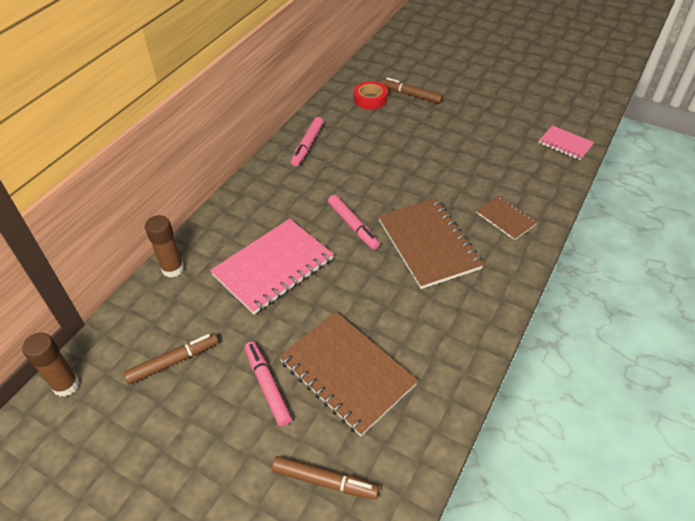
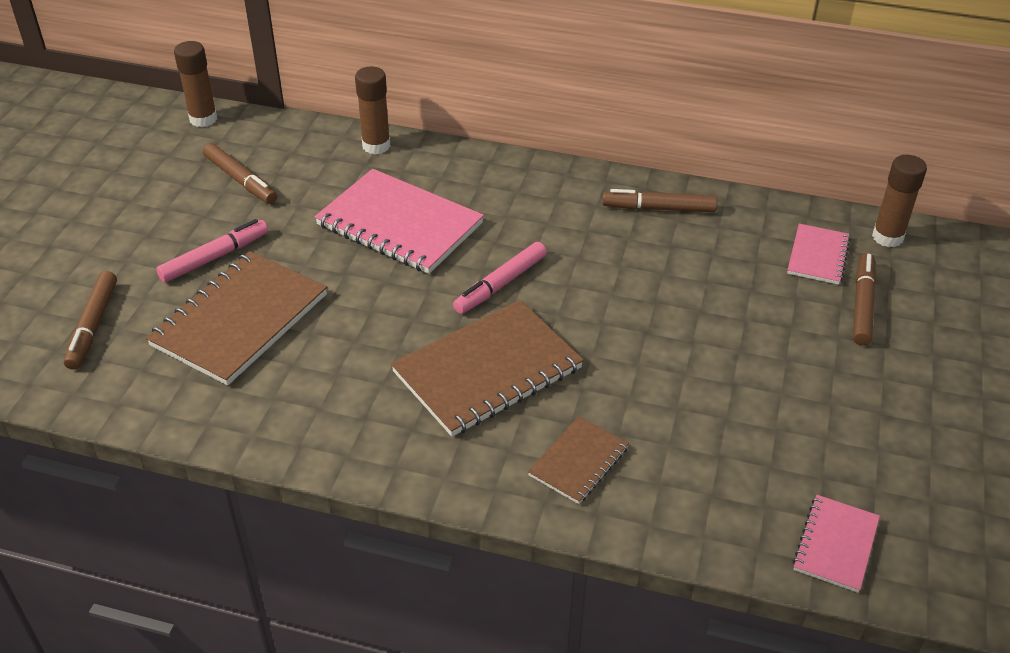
camera: 75 degrees right, 5 degrees down
(307, 145) = (658, 208): pink marker -> brown marker
(363, 74) = (887, 237): none -> brown glue stick
(370, 99) = (818, 256): red tape -> pink notebook

